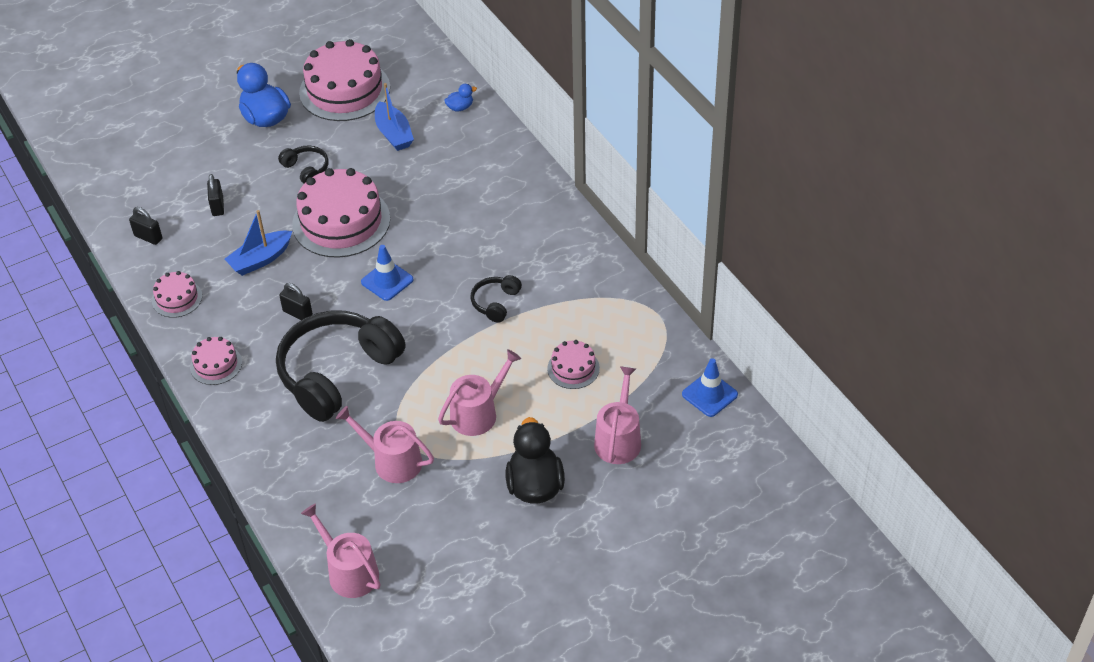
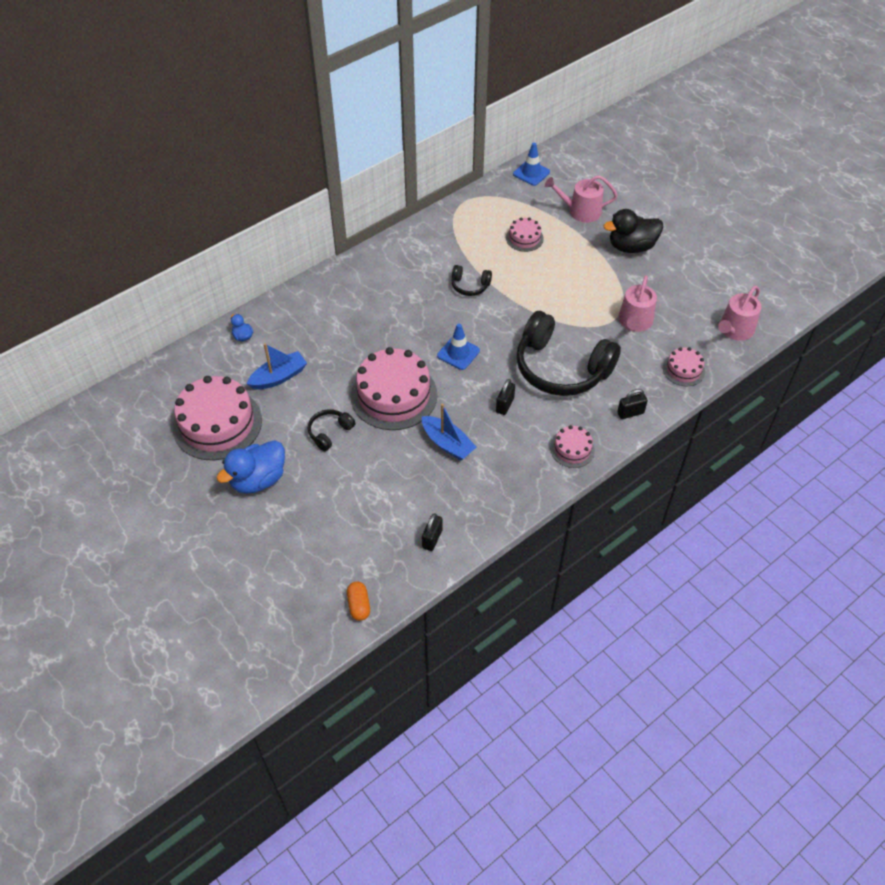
camera: 100 degrees left, 5 degrees up
(99, 181) = (359, 605): none -> orange capsule
(177, 298) = (504, 496): pink cake -> pink cake (683, 370)
(217, 206) = (384, 491): black padlock -> black padlock (630, 413)
(478, 413) = (578, 282): pink watering can -> none

